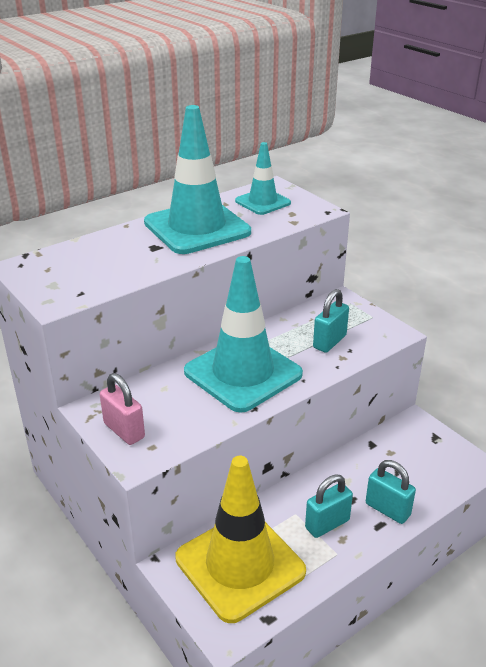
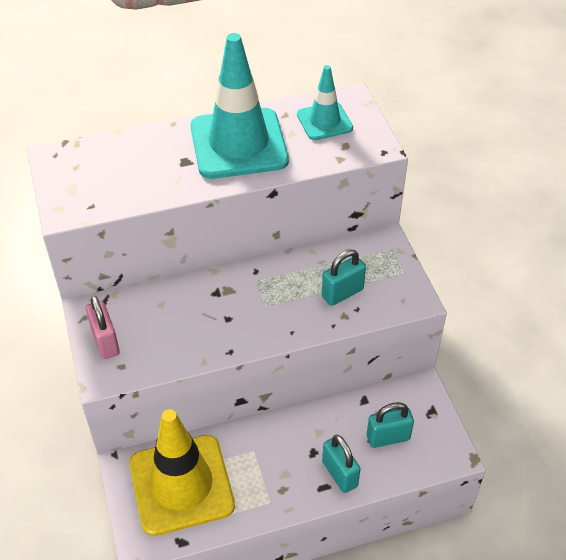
camera: 20 degrees right, 15 degrees up
(243, 373) = (239, 308): turquoise traffic cone -> none
(327, 524) = (276, 470): turquoise padlock -> turquoise padlock (388, 437)

